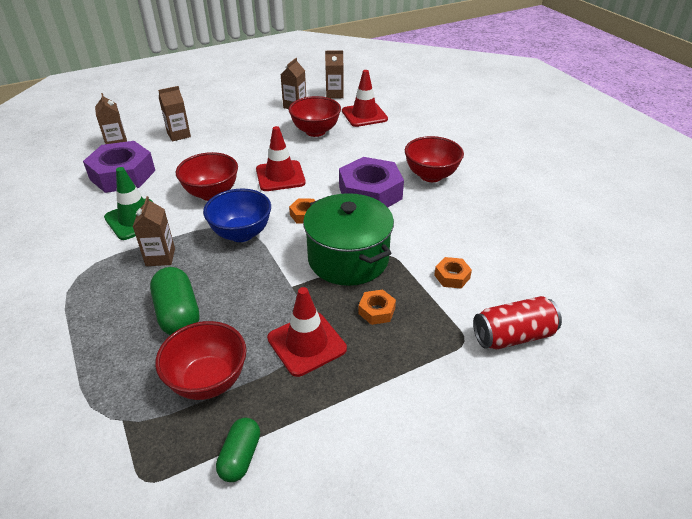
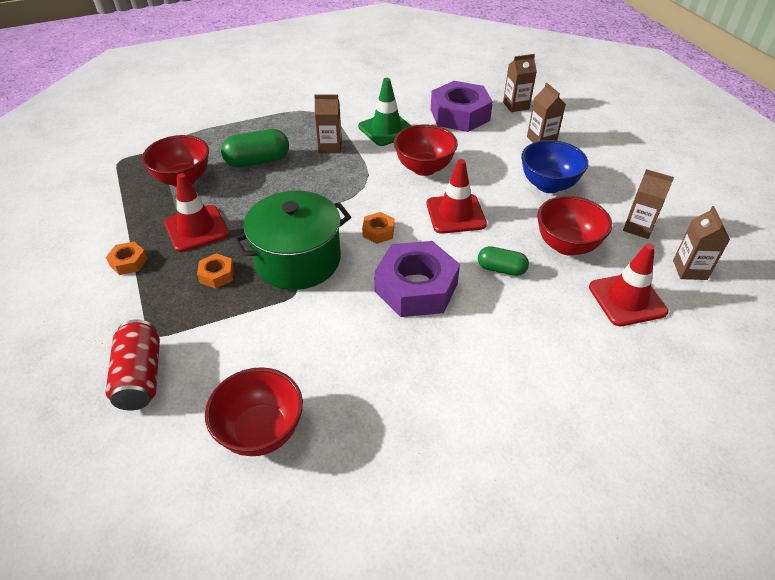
camera: 95 degrees right, 5 degrees up
(240, 456) = (112, 196): green capsule -> green capsule (501, 269)
(241, 233) = (354, 189): blue bowl -> blue bowl (548, 185)
(431, 176) = (454, 356): red bowl -> red bowl (261, 431)
(452, 276) = (245, 341): orange nut -> orange nut (128, 262)

